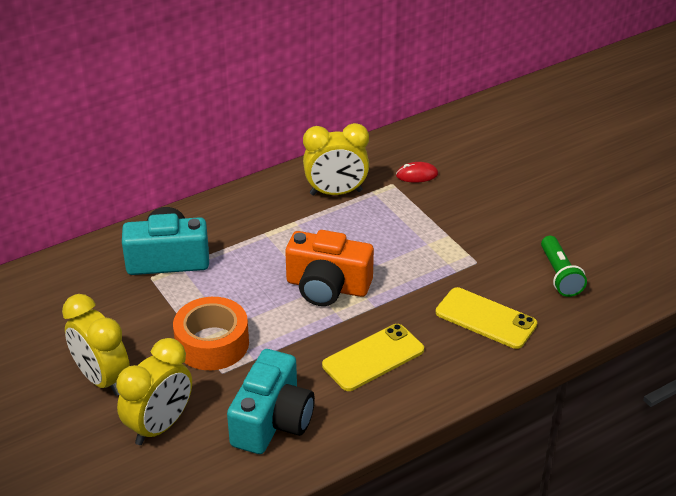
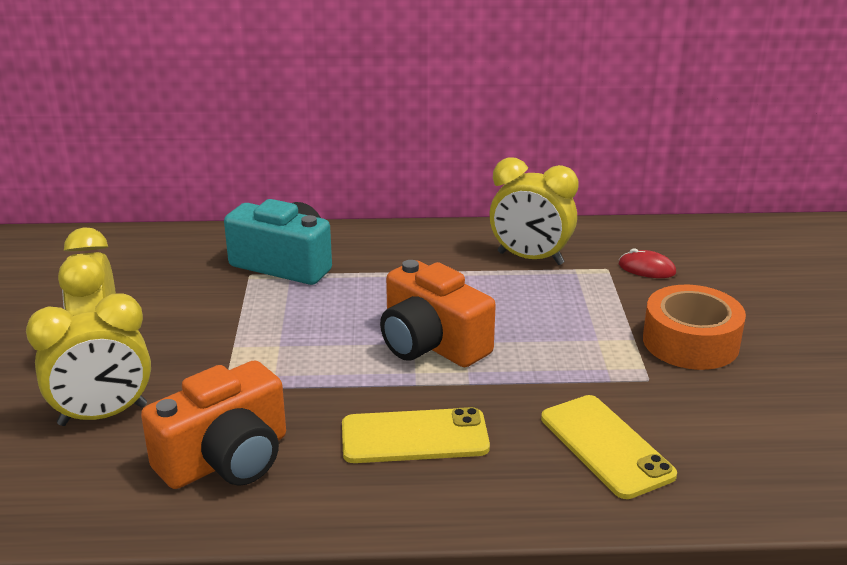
camera: 30 degrees right, 10 degrees down
(212, 343) = (245, 355): orange tape -> orange tape (690, 342)
(272, 421) = (226, 459): turquoise camera -> orange camera
(560, 275) = (759, 432): green flashlight -> none

